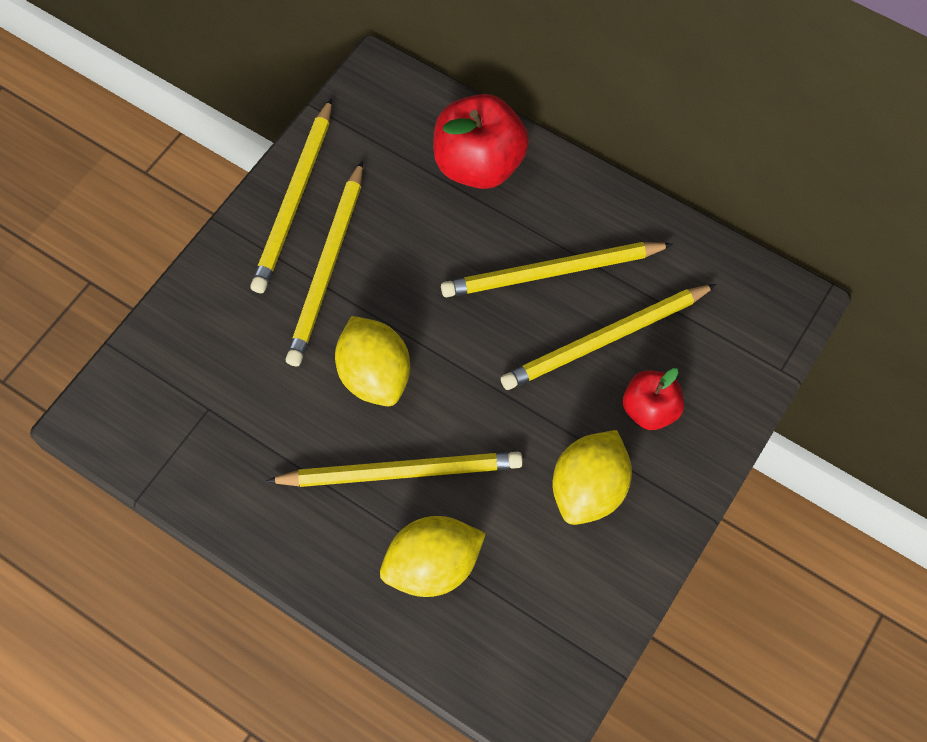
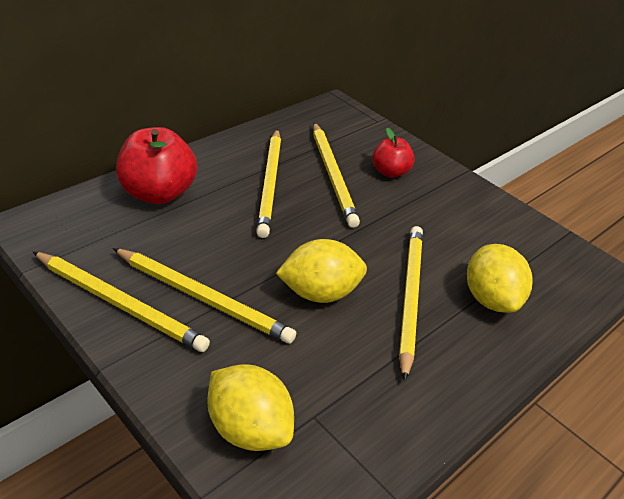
camera: 80 degrees left, 25 degrees down
(588, 489) = (441, 210): yellow lemon -> yellow lemon (249, 428)

